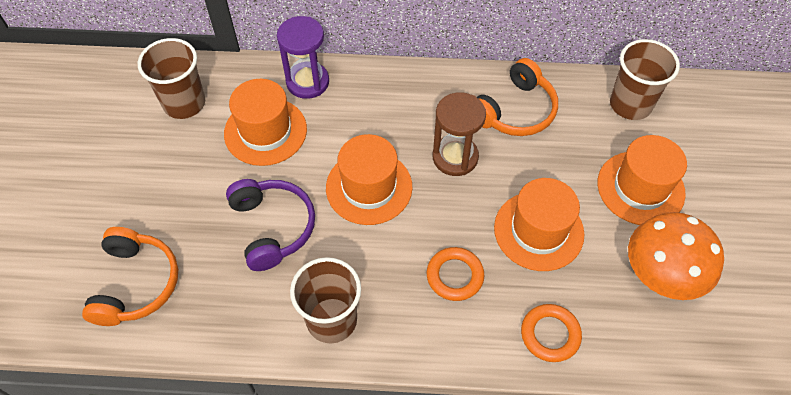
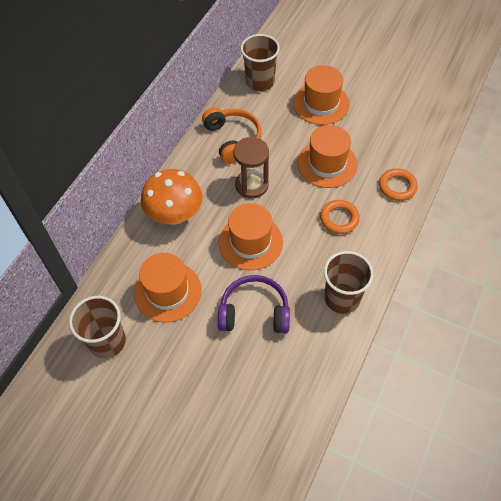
camera: 65 degrees left, 0 degrees up
(136, 284) = (260, 419): orange headphones -> none
(307, 82) = (137, 250): purple hourglass -> none
(660, 275) = (381, 120): orange mushroom -> orange mushroom (175, 215)

